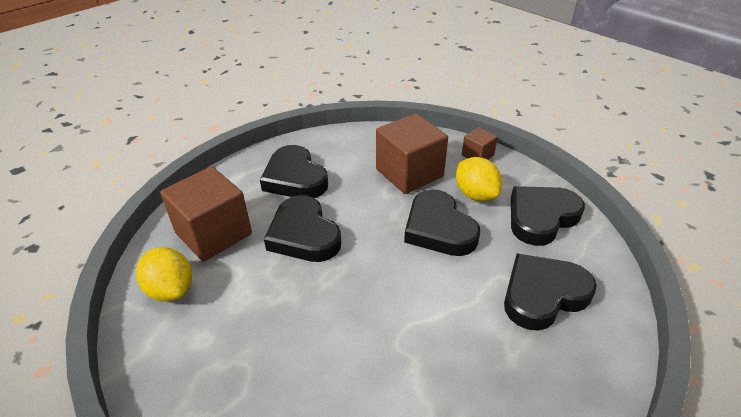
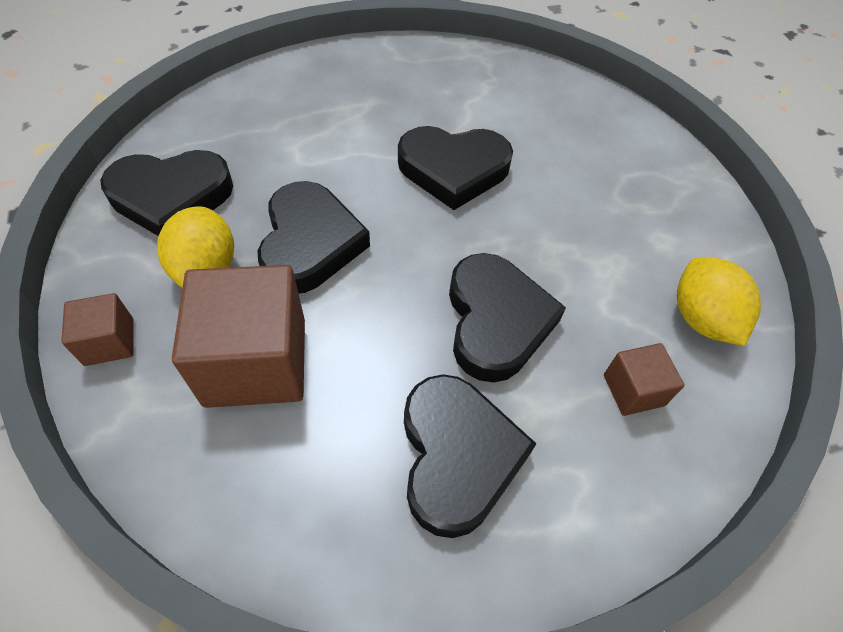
camera: 155 degrees left, 15 degrees up
(213, 233) = (633, 390): brown cube -> brown cube, size x0.50
(543, 294) = (282, 128): black heart -> black heart (453, 170)

